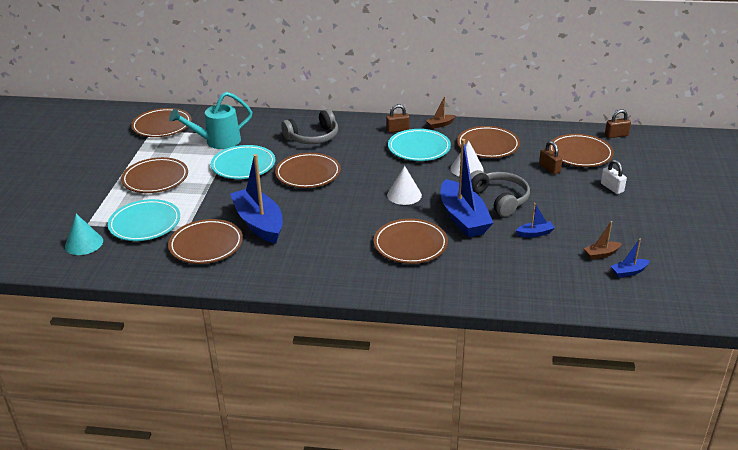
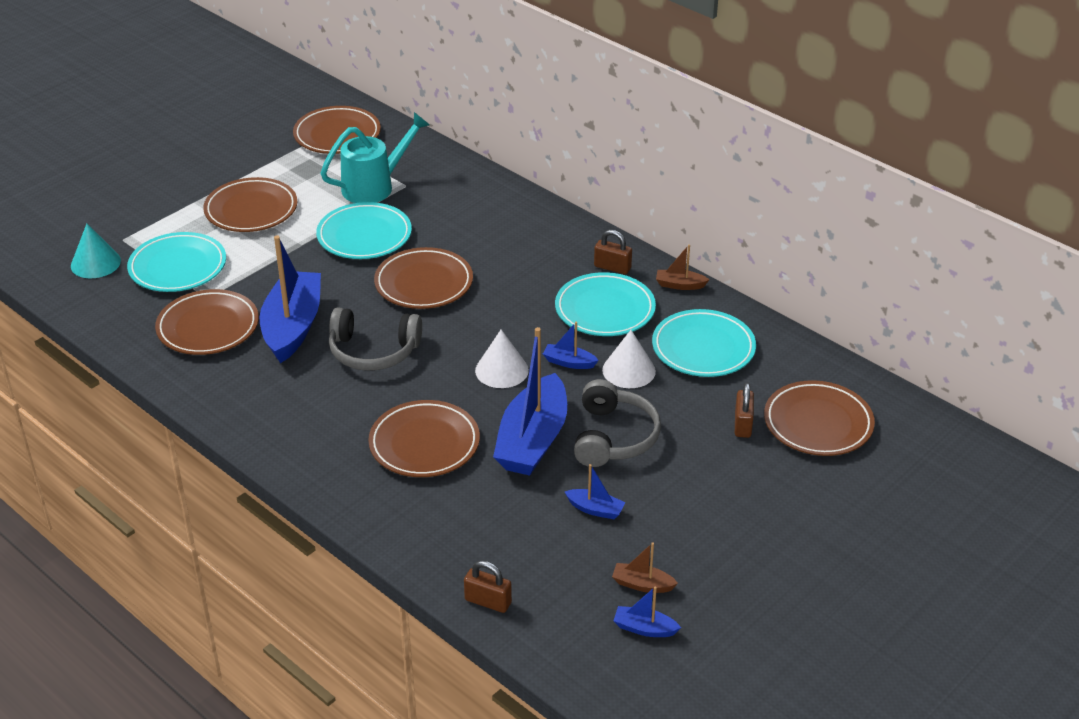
camera: 35 degrees right, 5 degrees up
(218, 141) = (374, 186): turquoise watering can -> turquoise watering can turned 135 degrees clockwise
(313, 137) = (492, 230): grey headphones -> grey headphones (373, 351)
(433, 177) = (569, 362): none -> blue boat
(488, 145) = (703, 348): brown plate -> turquoise plate
(612, 188) = (791, 498): white padlock -> none
(616, 135) = (916, 419): brown padlock -> brown padlock (488, 601)

